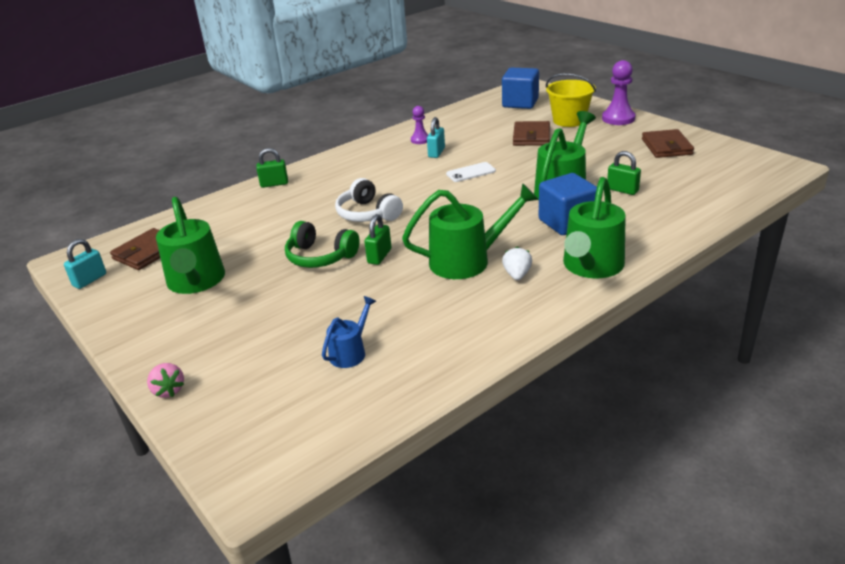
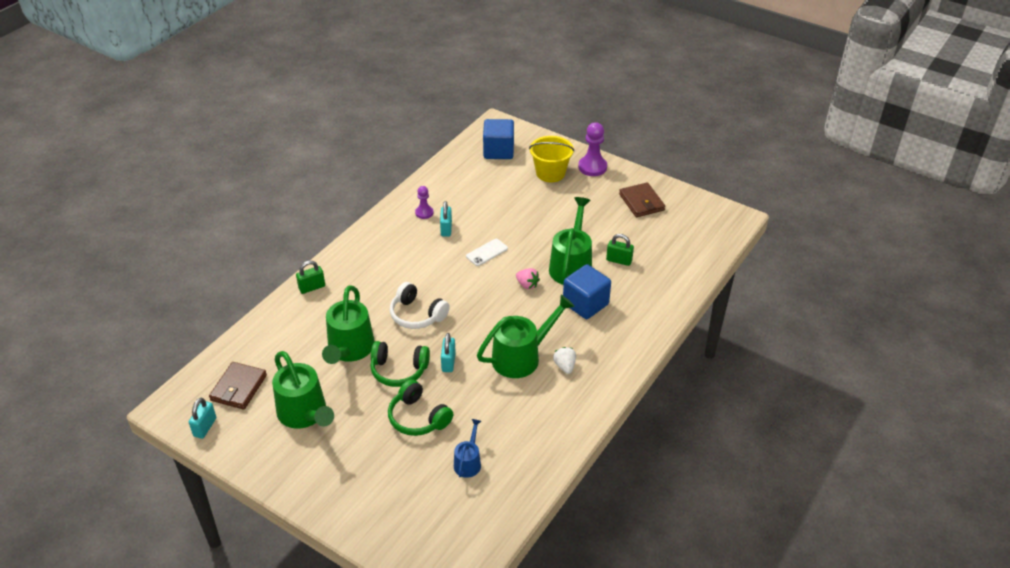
camera: 20 degrees left, 10 degrees up
(168, 390) = (345, 522): pink strawberry -> pink strawberry (527, 285)
(316, 301) = (418, 418): none -> green headphones
(379, 256) = (448, 362): green padlock -> turquoise padlock
(531, 136) = (524, 199): brown wallet -> none
(591, 267) = (617, 350): green watering can -> green watering can (349, 350)

